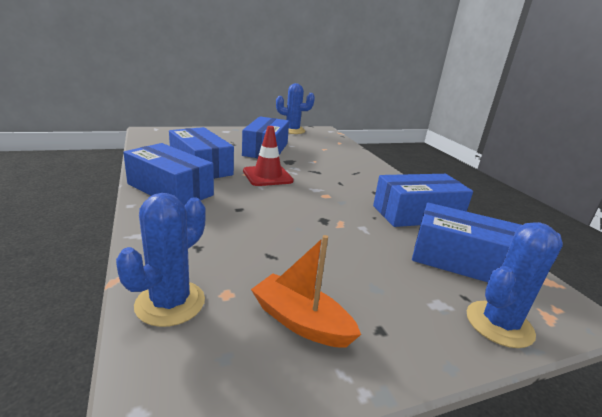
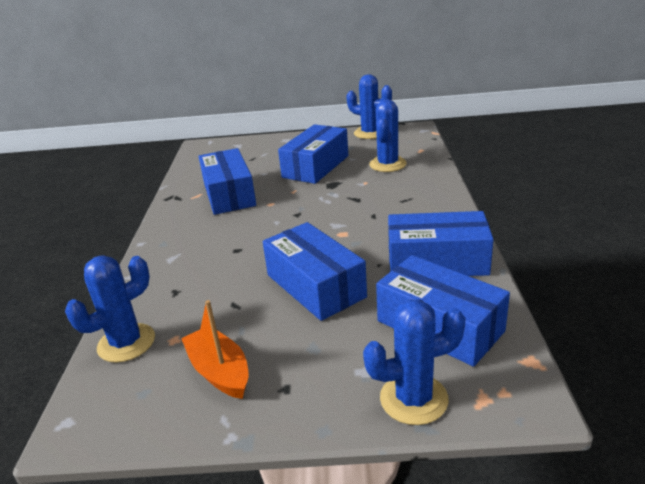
camera: 25 degrees right, 5 degrees up
(170, 189) = (184, 225): blue box -> blue box (315, 286)
(267, 176) = (293, 206): red traffic cone -> none
(322, 150) = (387, 164): none -> blue cactus

